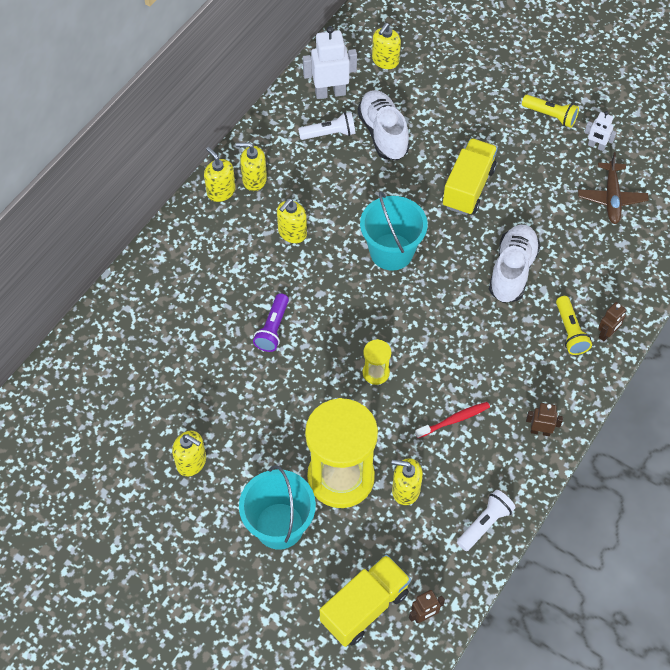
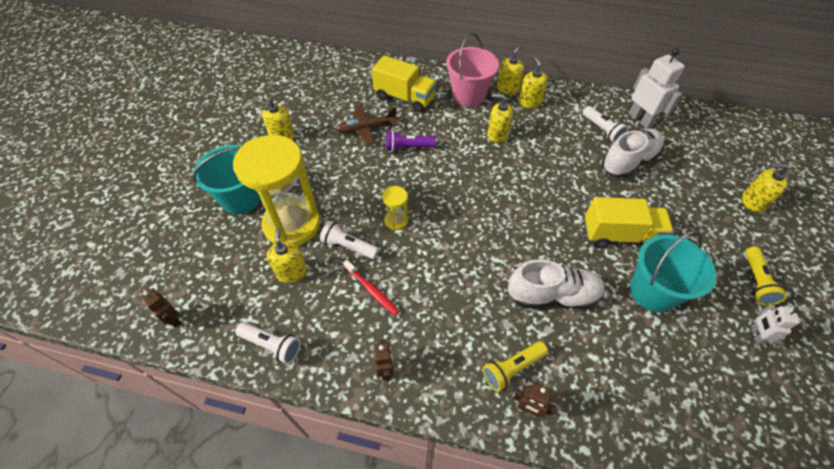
camera: 70 degrees right, 5 degrees down
(213, 236) = (468, 96): none -> pink bucket
(364, 607) = (177, 273): yellow truck -> yellow truck (404, 98)
(385, 61) = (702, 143): yellow soap dispenser -> yellow soap dispenser (752, 202)
(391, 252) = (517, 199): turquoise bucket -> turquoise bucket (652, 291)
(393, 428) = (348, 246): none -> white flashlight
(611, 198) = (702, 368): brown plane -> brown plane (366, 129)

